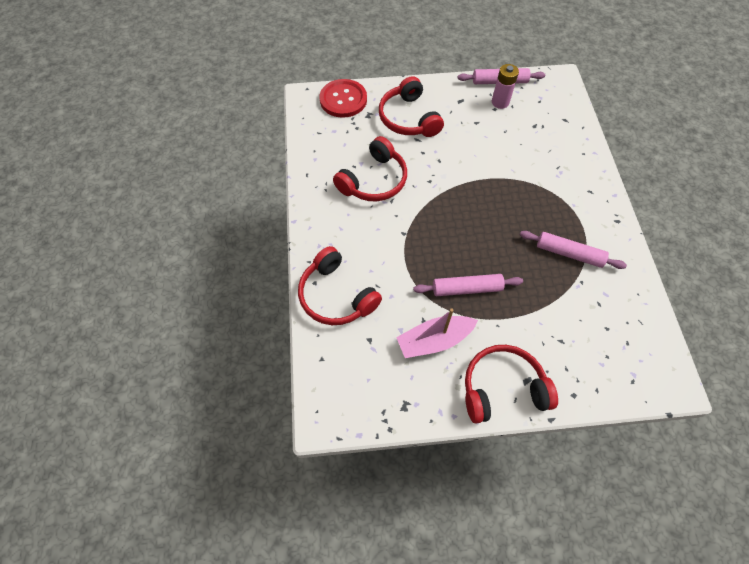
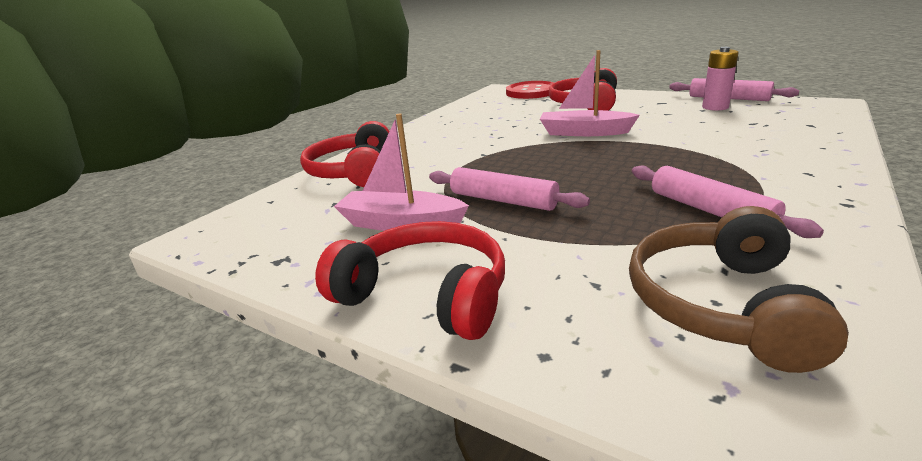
camera: 40 degrees right, 35 degrees down
(374, 180) = (498, 125): red headphones -> none
(444, 174) = (584, 132): none -> pink boat
(609, 329) = (720, 304): none -> brown headphones

